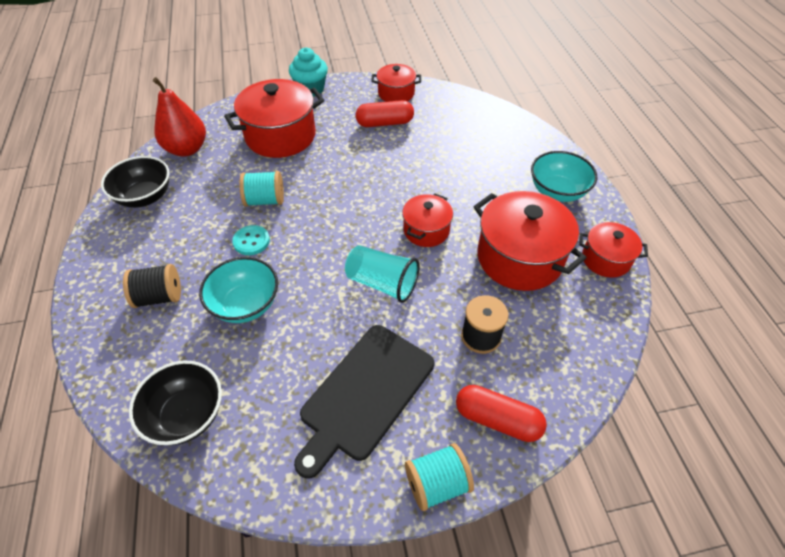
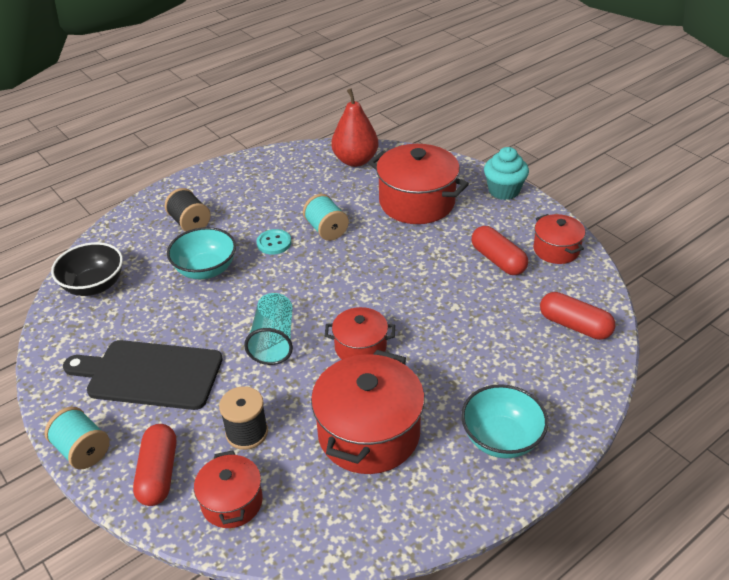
camera: 65 degrees right, 10 degrees down
(145, 197) = (285, 167): black bowl -> none
(475, 117) = (574, 326): none -> red capsule
(605, 259) = (417, 514): red pot -> red pot (232, 502)

